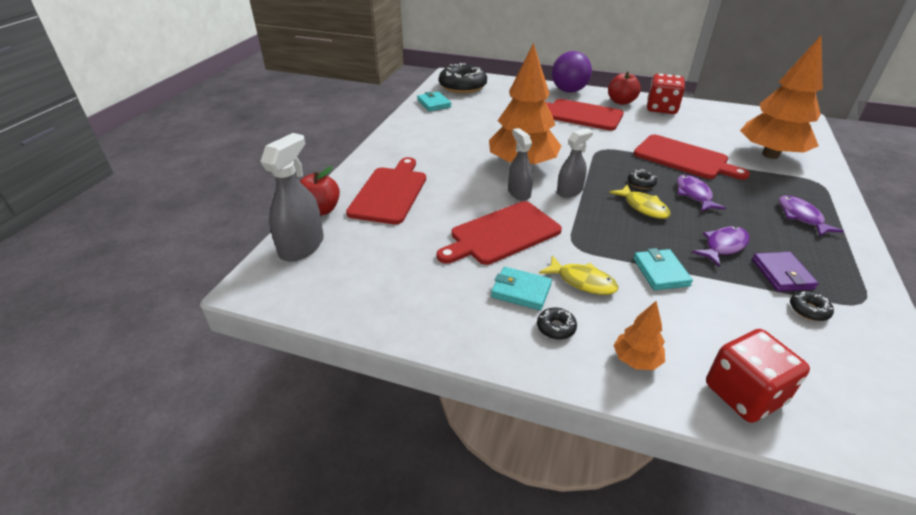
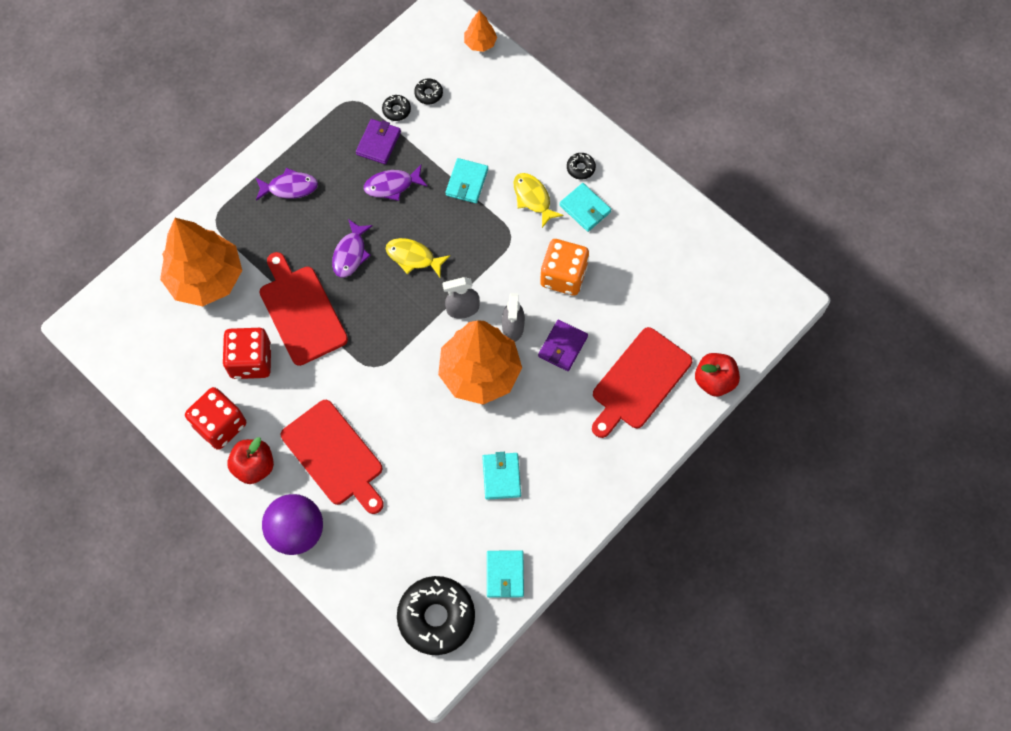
camera: 155 degrees left, 30 degrees up
(302, 246) = (741, 332): grey spray bottle -> none
(465, 131) = (501, 477): none -> turquoise wallet
(468, 194) = (562, 346): none -> purple wallet
(502, 234) = (563, 276): red cutting board -> orange dice
(636, 360) = (546, 125): orange tree -> orange tree (480, 43)
(641, 183) = (384, 291): black donut -> black donut (428, 94)
(643, 207) = (413, 257): yellow fish -> yellow fish turned 60 degrees counterclockwise
(744, 394) = (501, 80): red dice -> red dice (251, 361)
(801, 217) = (289, 187): purple fish -> purple fish turned 105 degrees counterclockwise

